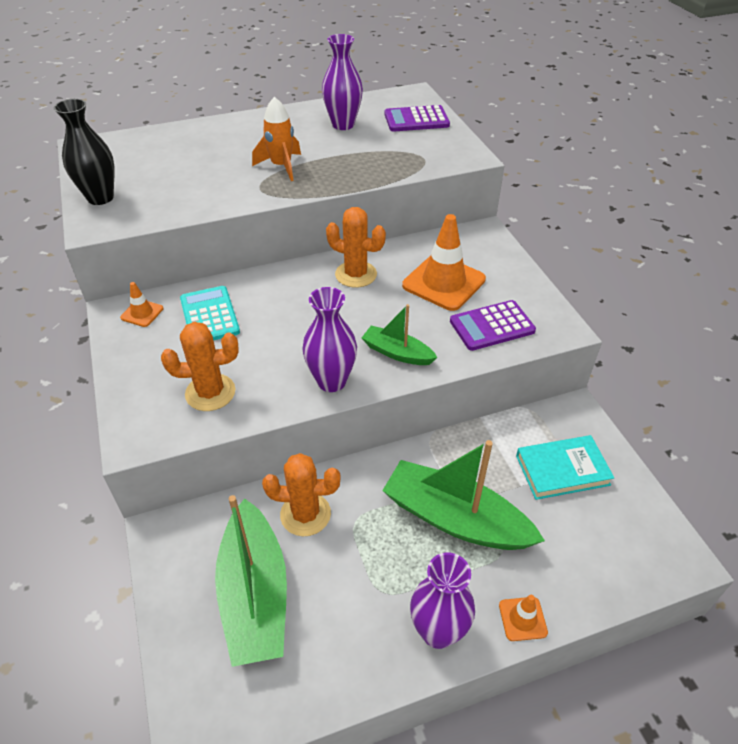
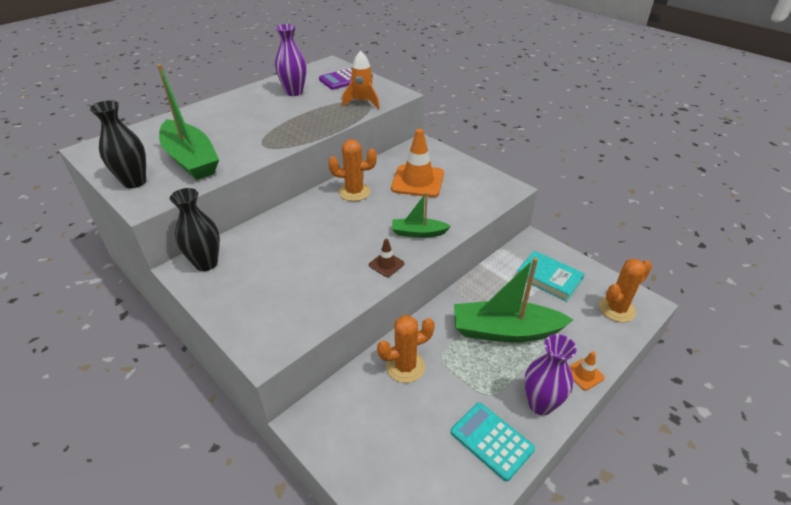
camera: 25 degrees left, 5 degrees down
(142, 313) = (206, 263): orange traffic cone -> black vase
(209, 316) = (263, 249): turquoise calculator -> turquoise calculator (491, 441)
(210, 392) = (302, 300): orange cactus -> orange cactus (617, 309)
(255, 594) = (405, 434): green boat -> green boat (191, 159)
(281, 166) = (269, 128): orange rocket -> orange rocket (362, 102)
(331, 381) = (386, 264): purple vase -> brown traffic cone
(492, 326) = (467, 199): purple calculator -> none
(562, 470) = (548, 278): turquoise book -> turquoise book turned 75 degrees clockwise

